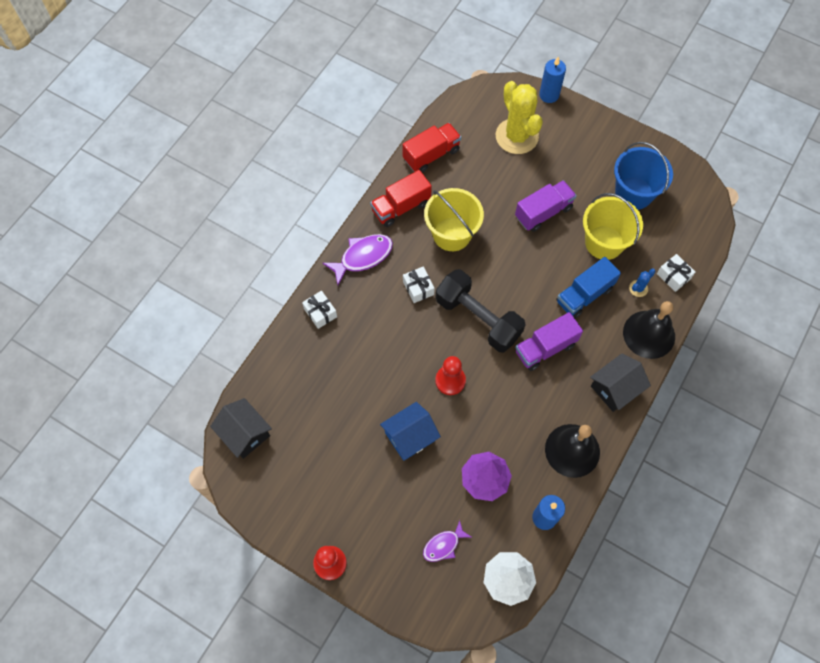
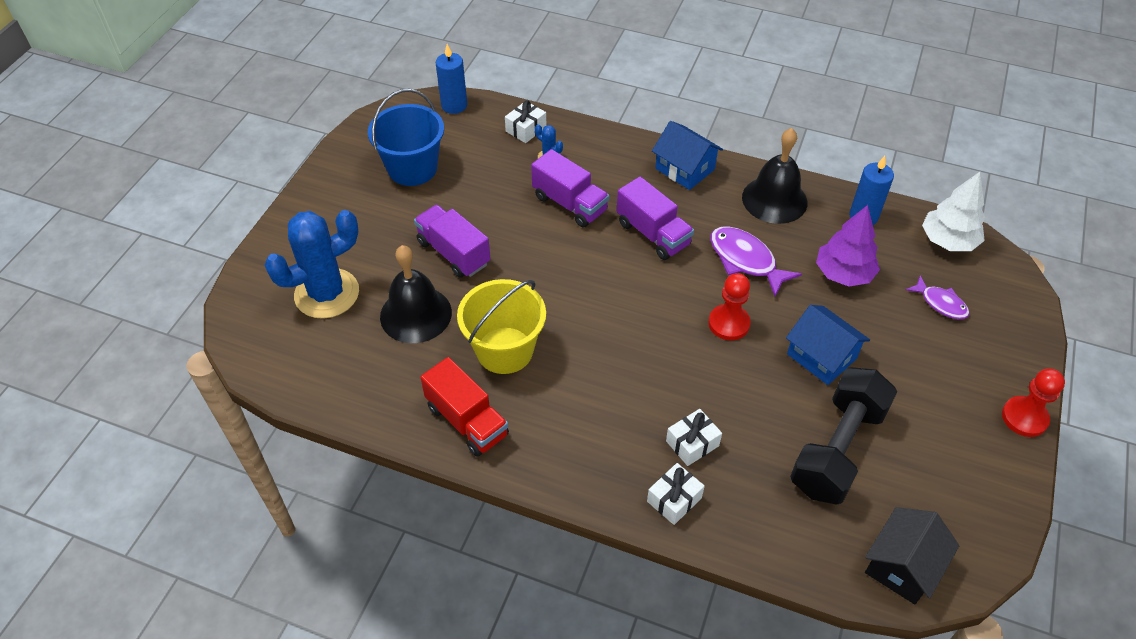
camera: 100 degrees left, 15 degrees down
(363, 257) = (565, 458): purple fish -> purple fish (745, 260)
(418, 288) = (601, 378): white gift -> white gift (692, 443)
(431, 155) = (366, 394): red truck -> none
(478, 318) = (631, 305): black dumbbell -> black dumbbell (837, 449)
(517, 136) = (327, 294): yellow cactus -> blue cactus
(549, 95) = (251, 264): blue candle -> blue candle (454, 105)
(584, 295) = (570, 204): blue truck -> purple truck
(604, 242) = (490, 191): yellow bucket -> none
(615, 388) = (685, 169): black house -> blue house
(649, 334) = (607, 145): black bell -> black bell (416, 314)

